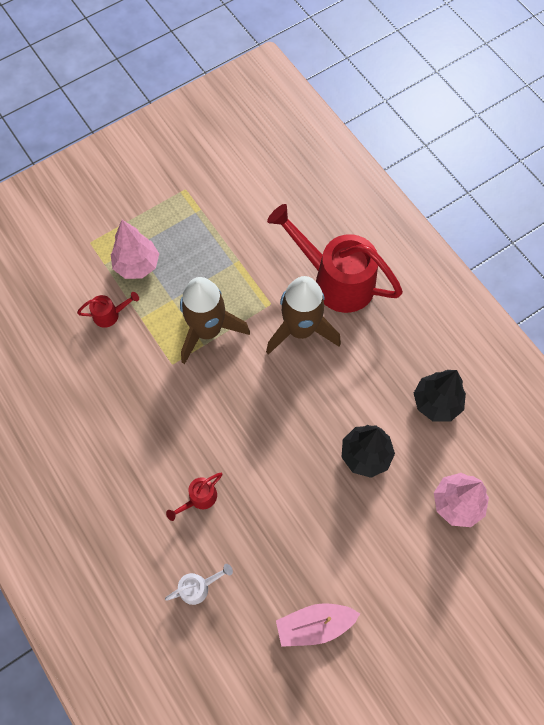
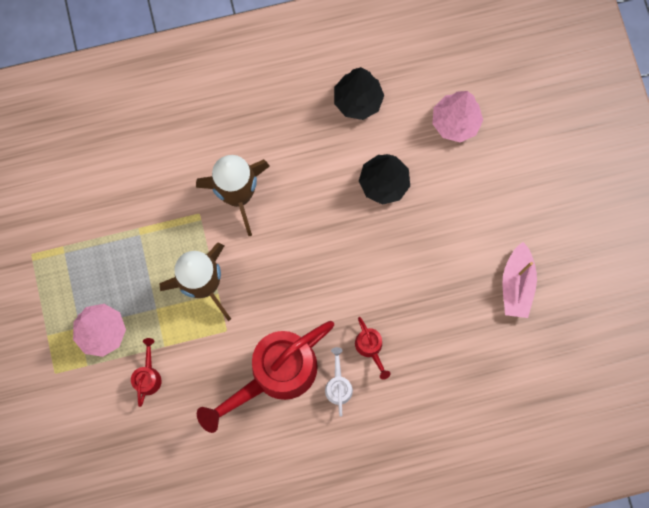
camera: 70 degrees left, 10 degrees up
(198, 587) = (450, 374): white watering can -> white watering can (338, 385)
(335, 280) = (198, 142): red watering can -> red watering can (275, 374)

